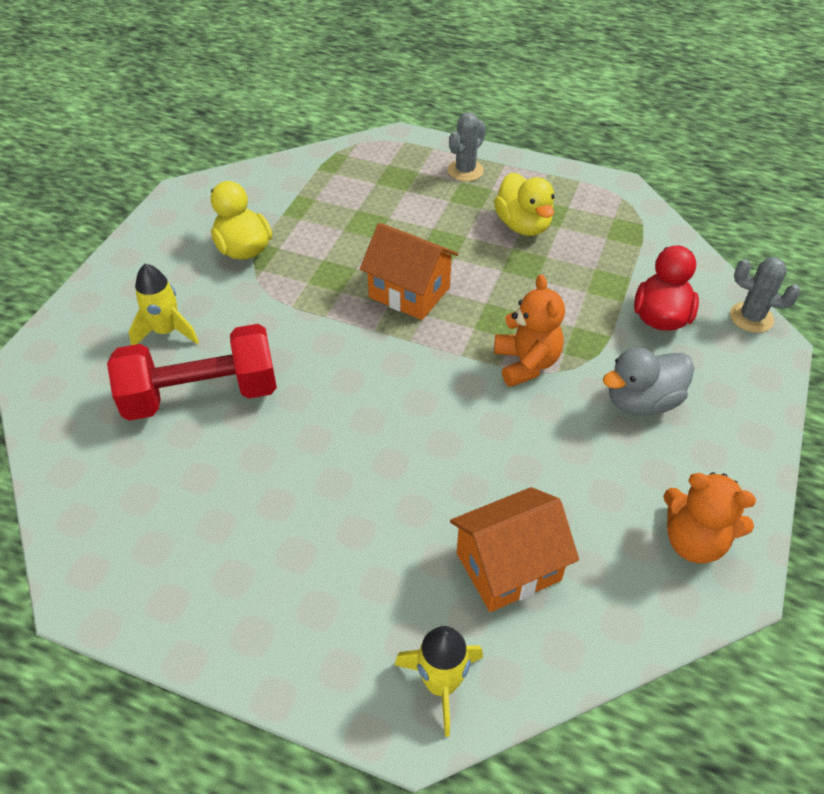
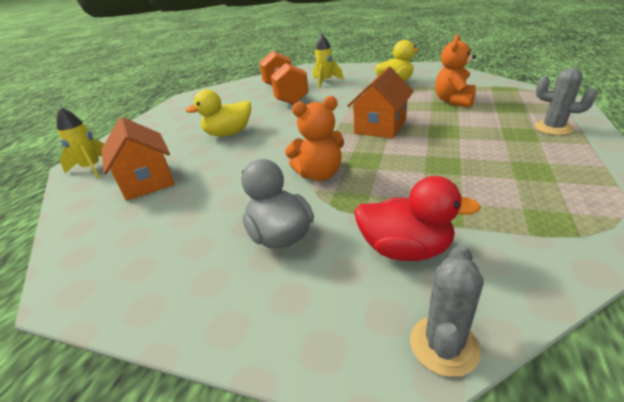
camera: 90 degrees right, 15 degrees down
(201, 395) = (285, 94): red dumbbell -> orange dumbbell
(523, 225) = (498, 160): yellow duck -> yellow duck (228, 134)
(694, 541) = (120, 266): orange teddy bear -> orange teddy bear (454, 101)

